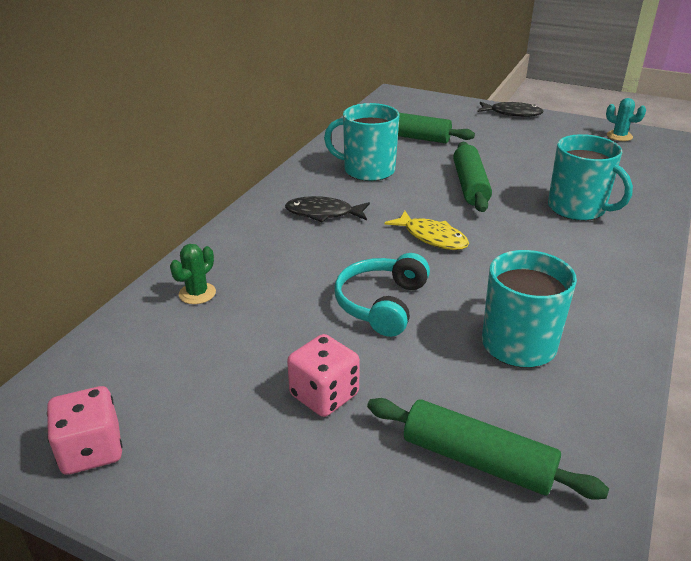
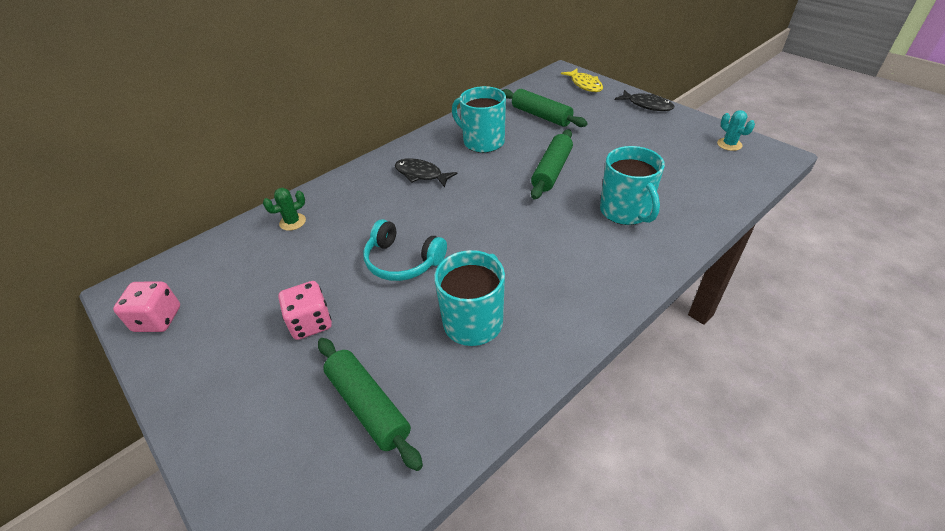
camera: 25 degrees right, 10 degrees up
(381, 304) = (402, 261): turquoise headphones -> turquoise headphones turned 105 degrees counterclockwise
(432, 237) = (483, 213): yellow fish -> yellow fish (585, 85)

